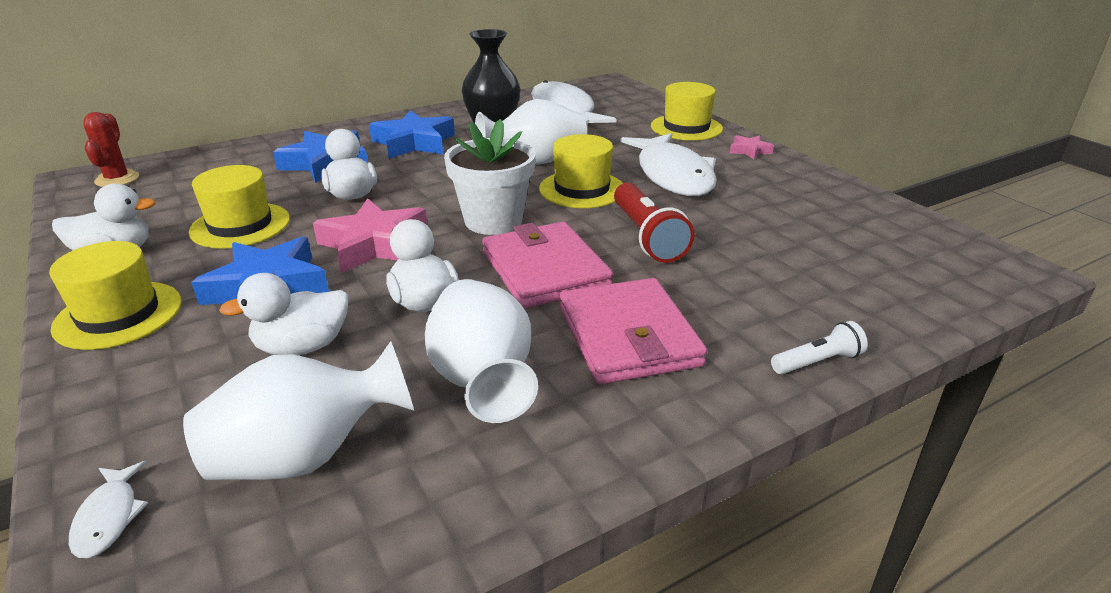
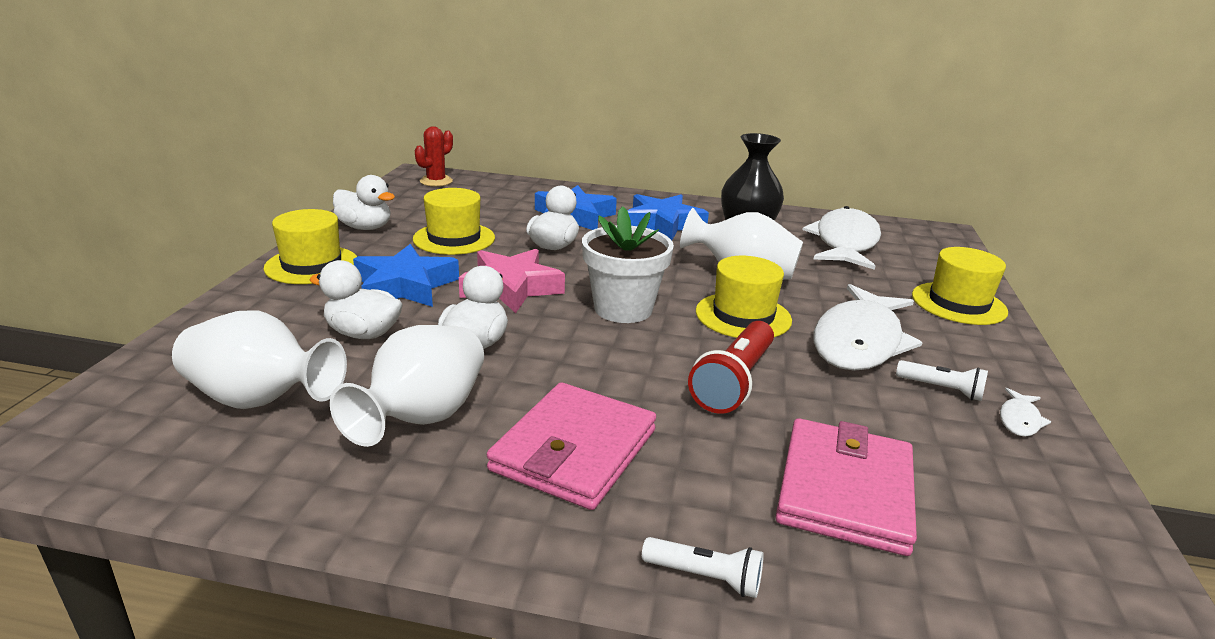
camera: 40 degrees right, 5 degrees down
(109, 517) = (142, 374): white fish -> white fish (1019, 420)
(545, 270) = (598, 365): pink wallet -> pink wallet (845, 490)
(749, 151) = (999, 354): pink star -> none
(754, 185) = (941, 389): none -> white flashlight

